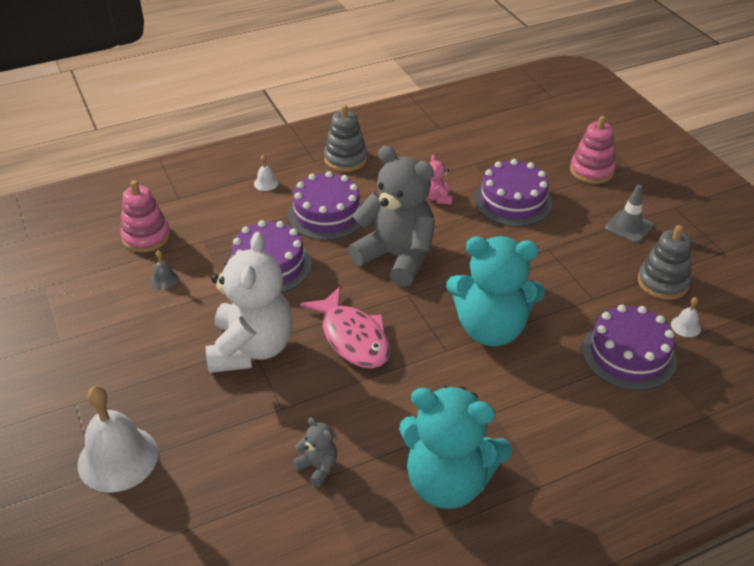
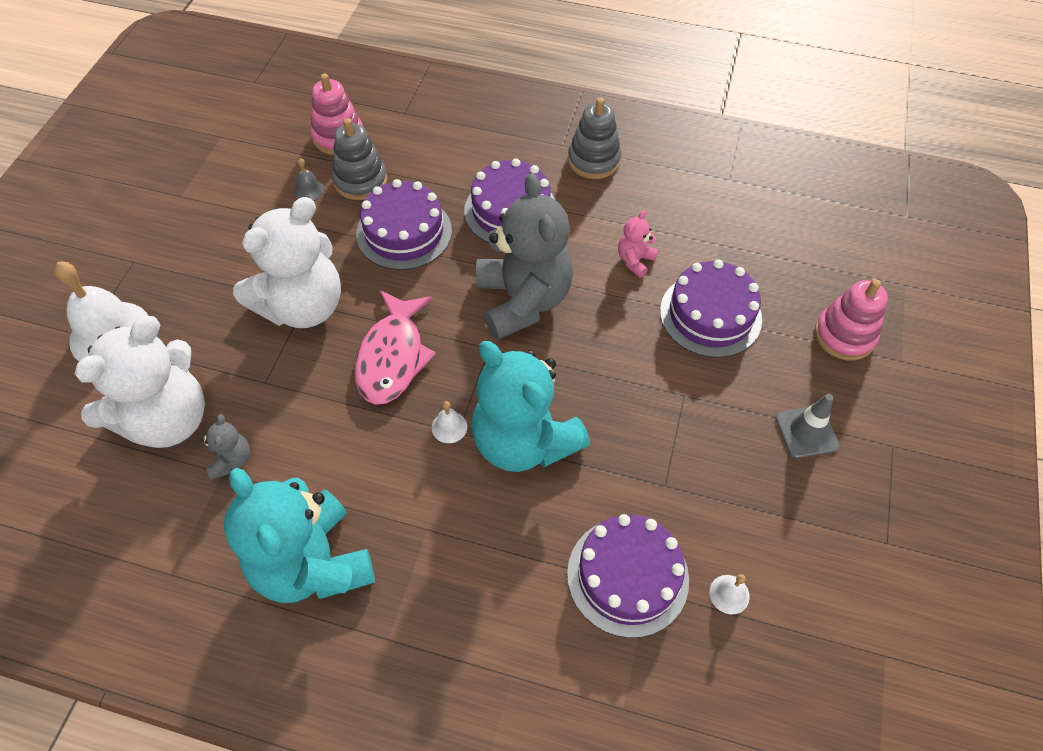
camera: 40 degrees right, 15 degrees up
(237, 477) = (168, 419): none -> white teddy bear
(266, 183) = (492, 143): white bell -> white bell (449, 427)
(662, 282) = (765, 525): grey stacking toy -> grey stacking toy (360, 181)

